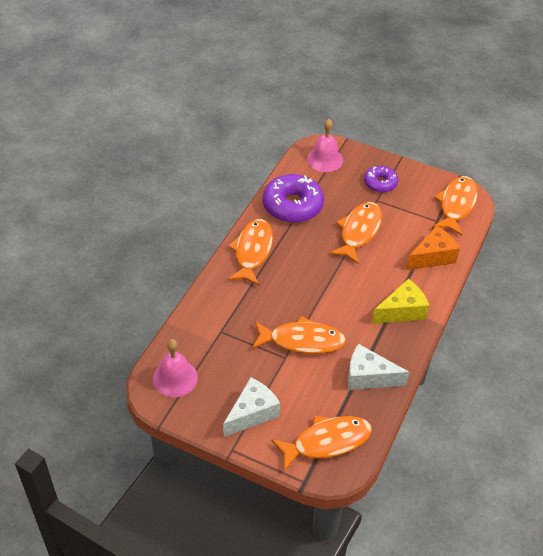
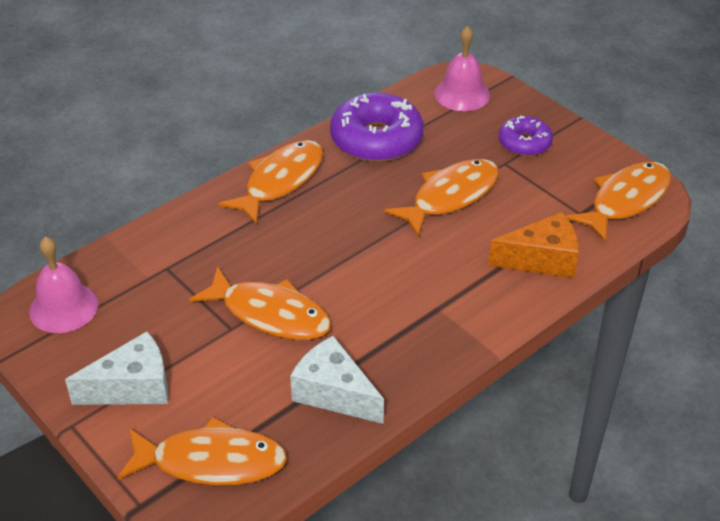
camera: 25 degrees right, 5 degrees down
(402, 311) = (445, 319): yellow cheese -> none

